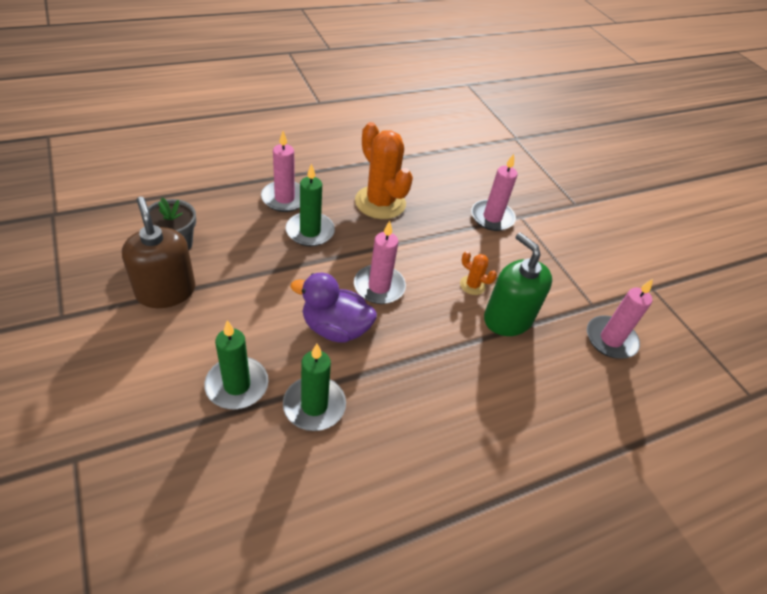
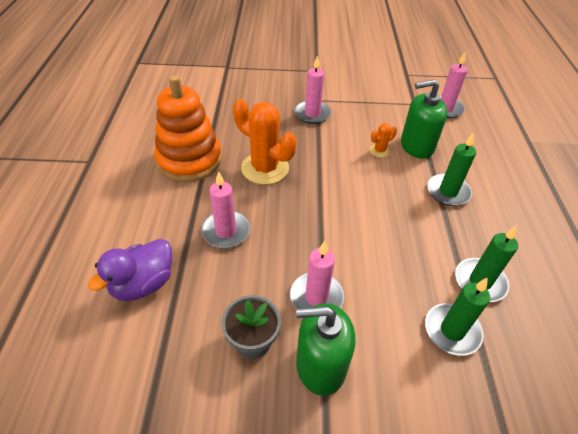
camera: 60 degrees left, 0 degrees up
(166, 291) = (320, 365): brown soap dispenser -> green soap dispenser
(310, 231) = (281, 226): green candle -> green candle (448, 192)
(335, 328) = (403, 244): purple duck -> purple duck (143, 284)
(357, 153) = (189, 160): none -> orange stacking toy
(379, 287) = (365, 202): pink candle -> pink candle (316, 297)
(380, 202) = (265, 168): orange cactus -> orange cactus turned 45 degrees clockwise

